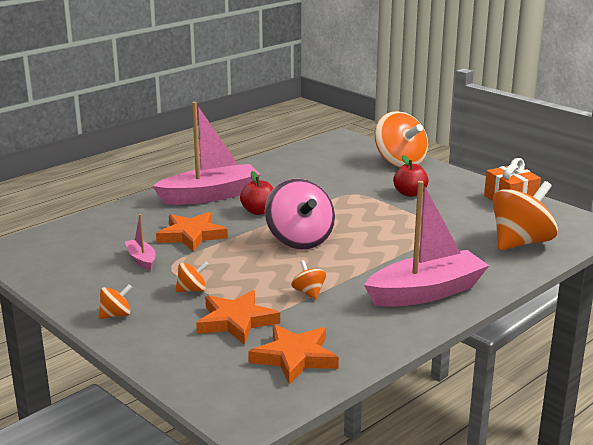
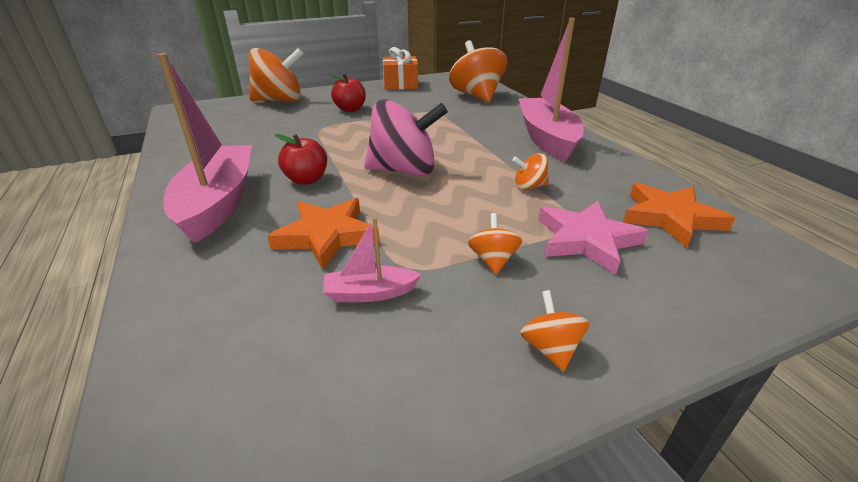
camera: 70 degrees left, 10 degrees up
(236, 321) = (586, 240): orange star -> pink star

